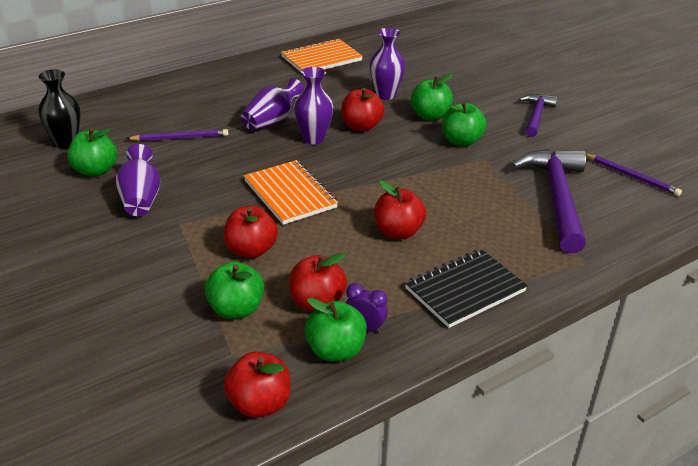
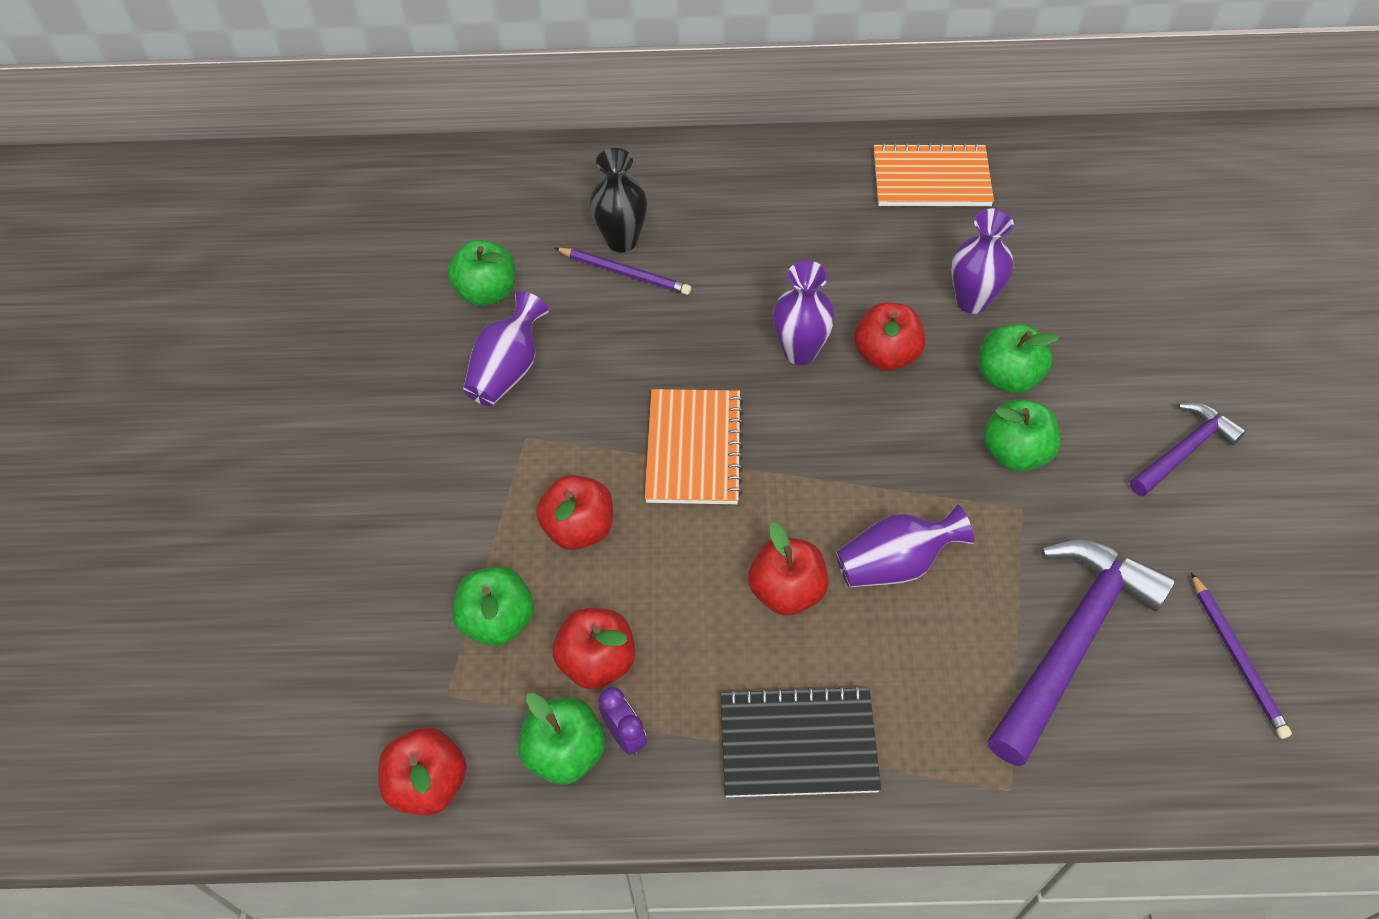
camera: 35 degrees right, 20 degrees up
(66, 143) = (483, 223): black vase -> black vase (622, 240)
(272, 121) = (767, 290): purple vase -> purple vase (895, 564)

